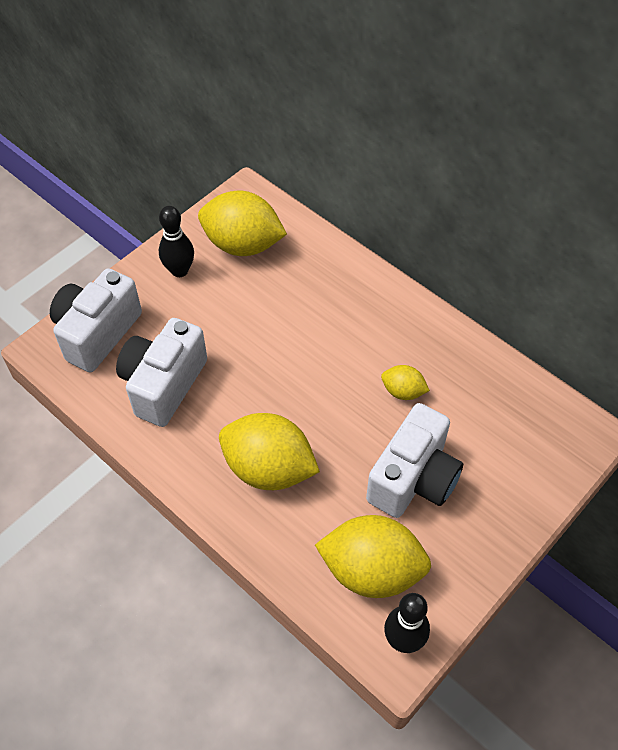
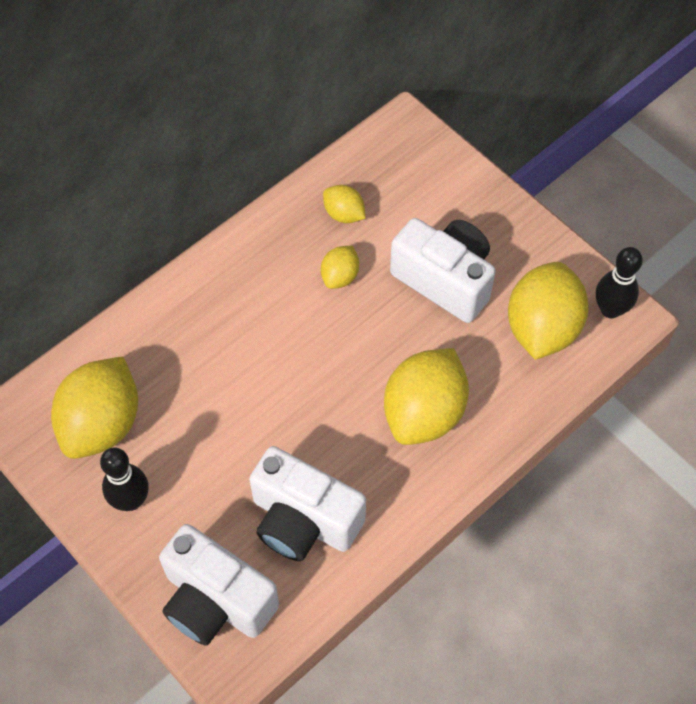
camera: 85 degrees left, 5 degrees up
(472, 389) = (344, 214): none -> yellow lemon

